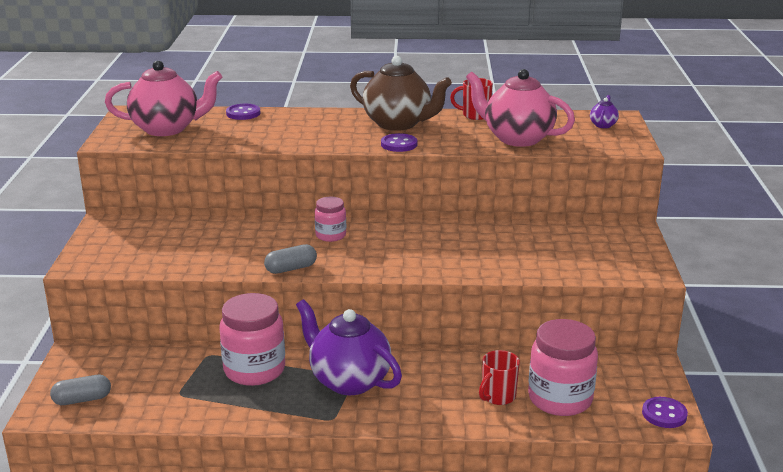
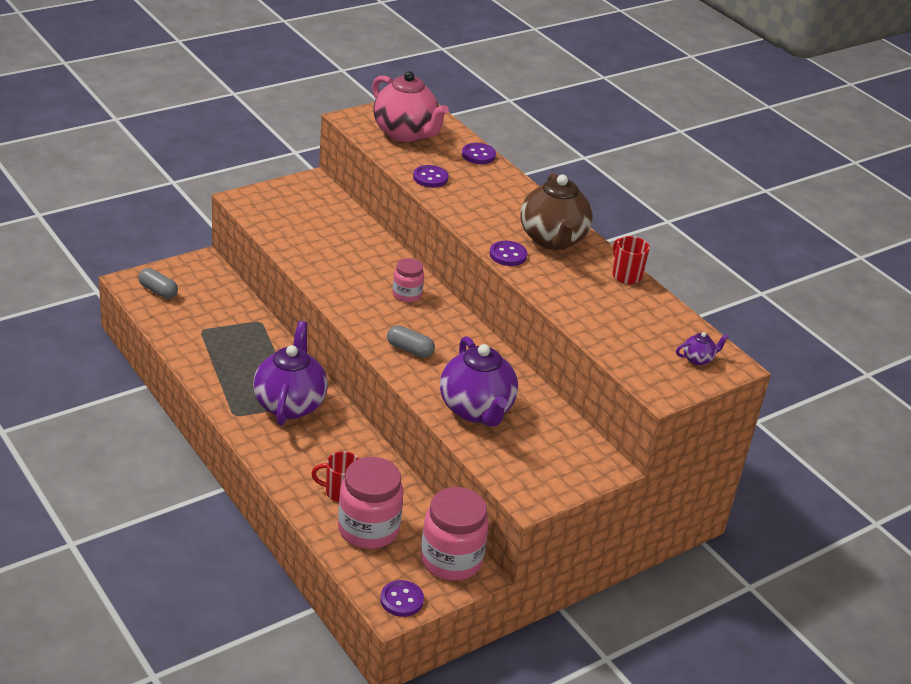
camera: 50 degrees right, 10 degrees up
(249, 139) = (430, 178): none -> purple button
(254, 370) = (261, 352): pink jar -> pink jar (451, 560)
(291, 268) = (333, 296): grey capsule -> grey capsule (409, 350)
(517, 138) = (599, 316): pink teapot -> none
(519, 257) = (476, 410): none -> purple teapot

